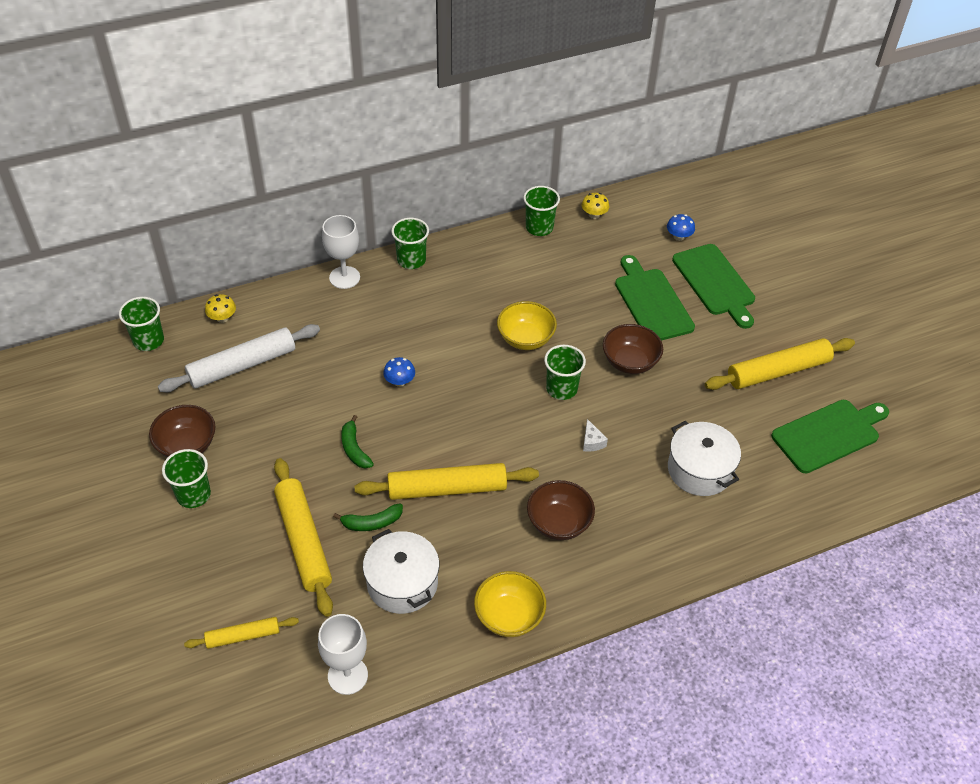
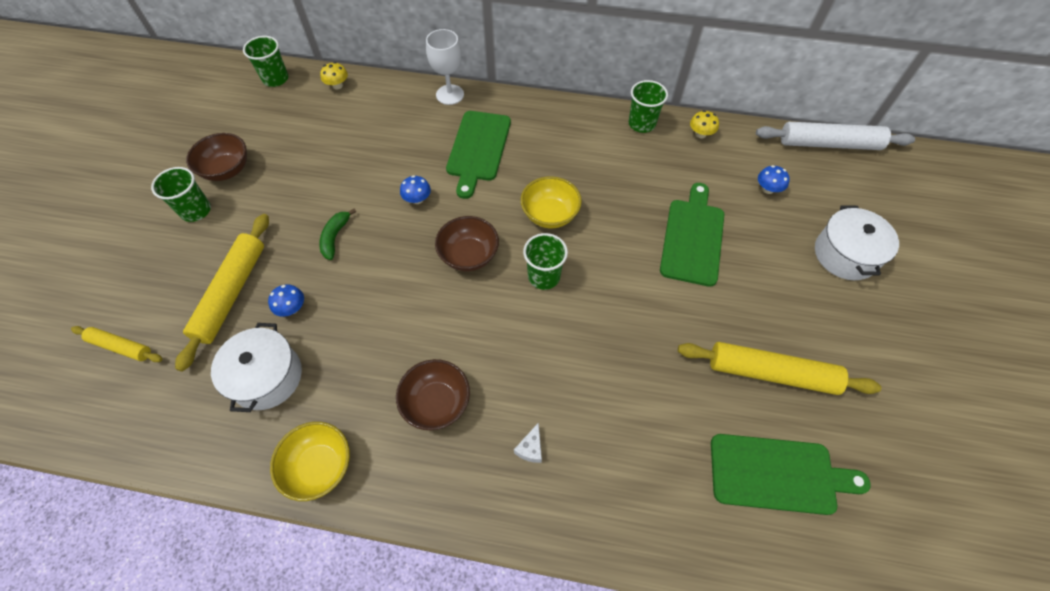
camera: 35 degrees right, 10 degrees up
(242, 365) = (318, 128): white rolling pin -> white rolling pin (829, 144)
(347, 675) = (155, 433): white goblet -> none
(372, 522) = (292, 308): green banana -> blue mushroom
(411, 260) = (512, 104): green cup -> none
(447, 488) = (373, 313): yellow rolling pin -> none
(592, 442) = (530, 341): white cheese -> white cheese (530, 448)
(630, 362) = (626, 284): brown bowl -> brown bowl (469, 255)
(699, 470) = (609, 430): white pot -> white pot (845, 254)
(715, 283) = (771, 250): green cutting board -> green cutting board (478, 149)

